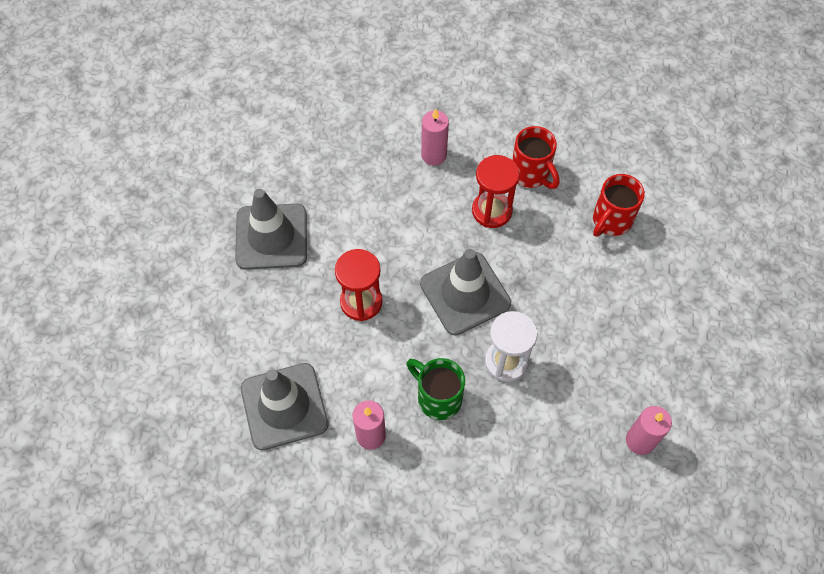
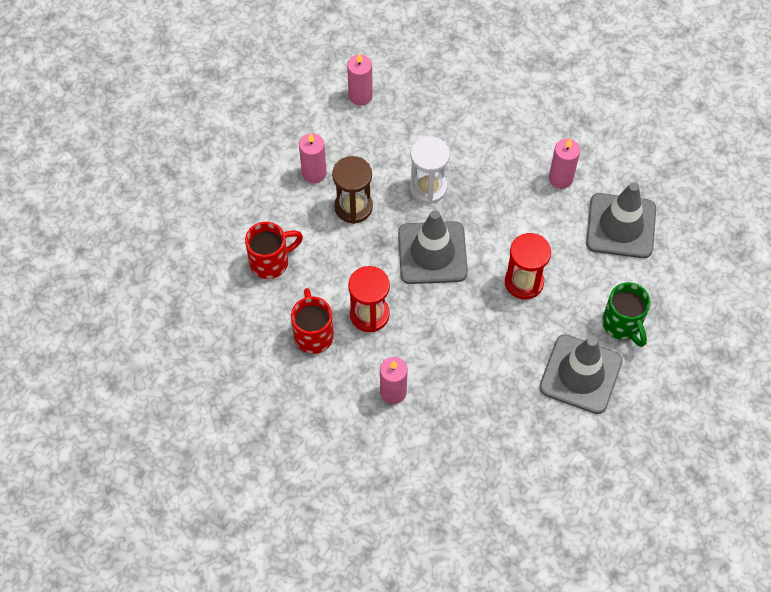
camera: 155 degrees left, 0 degrees up
(437, 397) = (496, 184): green mug -> green mug (622, 325)
(568, 307) = (353, 207): none -> brown hourglass
(630, 326) = (314, 173): none -> pink candle

